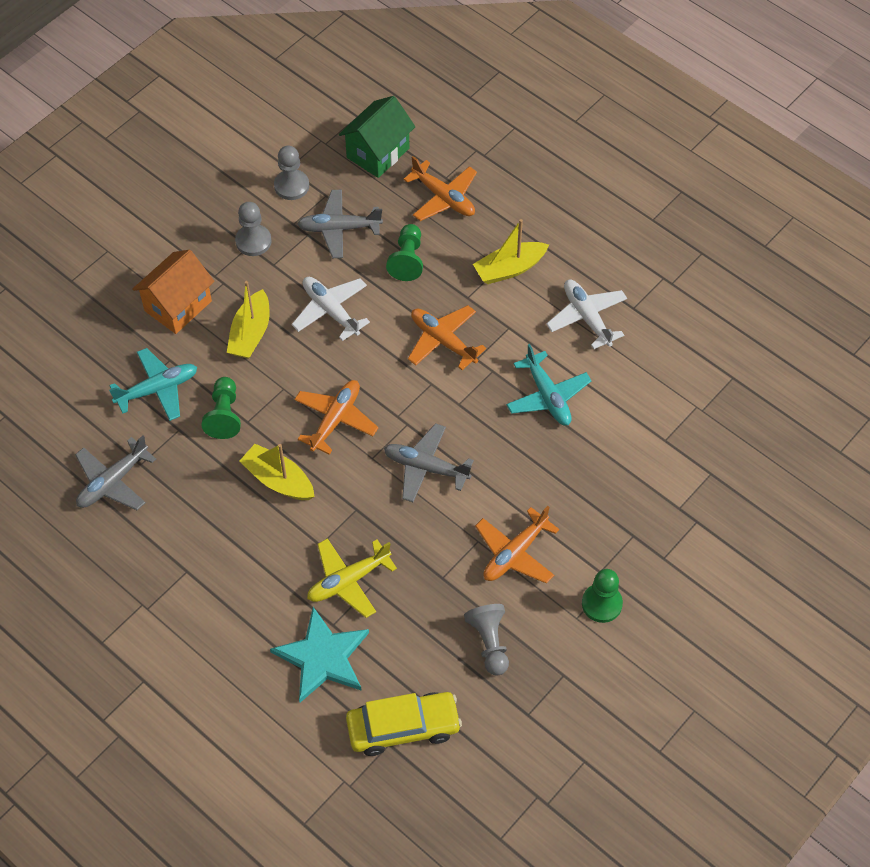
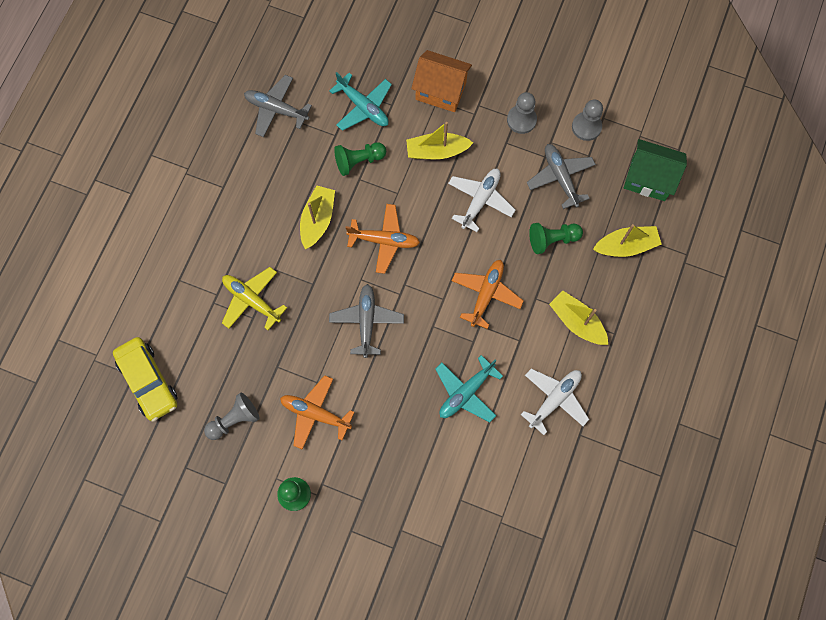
camera: 70 degrees right, 15 degrees up
(323, 657) = (185, 305): turquoise star -> none
(443, 198) = (626, 246): orange plane -> yellow boat

